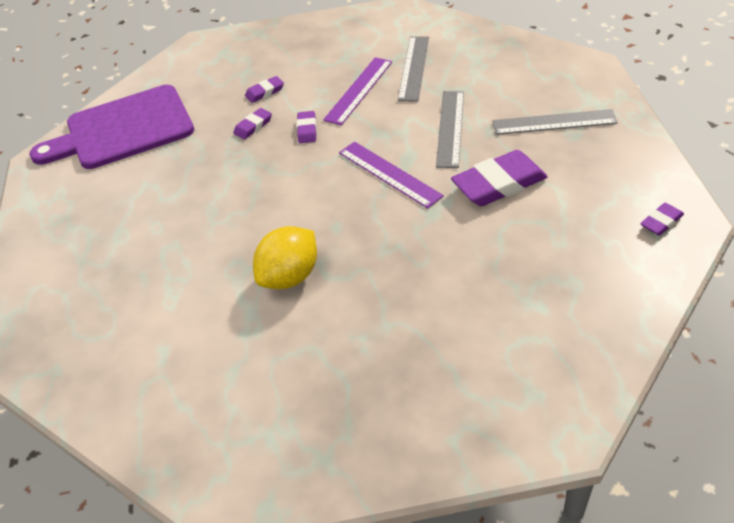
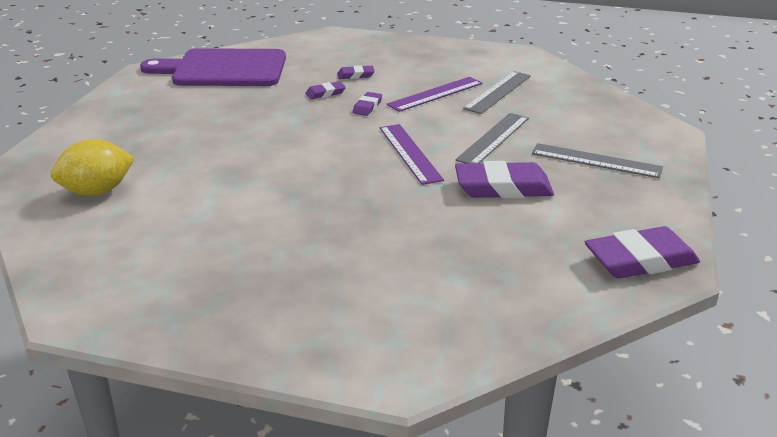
camera: 20 degrees right, 15 degrees down
(290, 276) = (262, 193): yellow lemon -> yellow lemon (97, 191)
(661, 222) = (640, 260): purple eraser -> purple eraser, size x2.04

